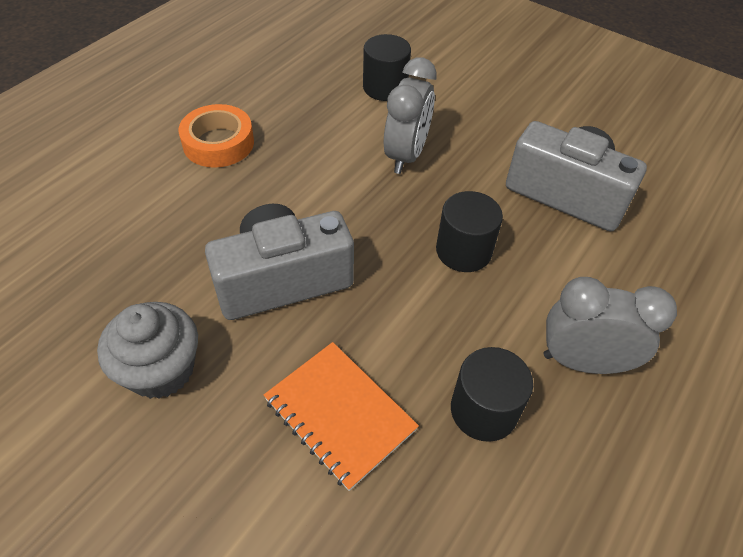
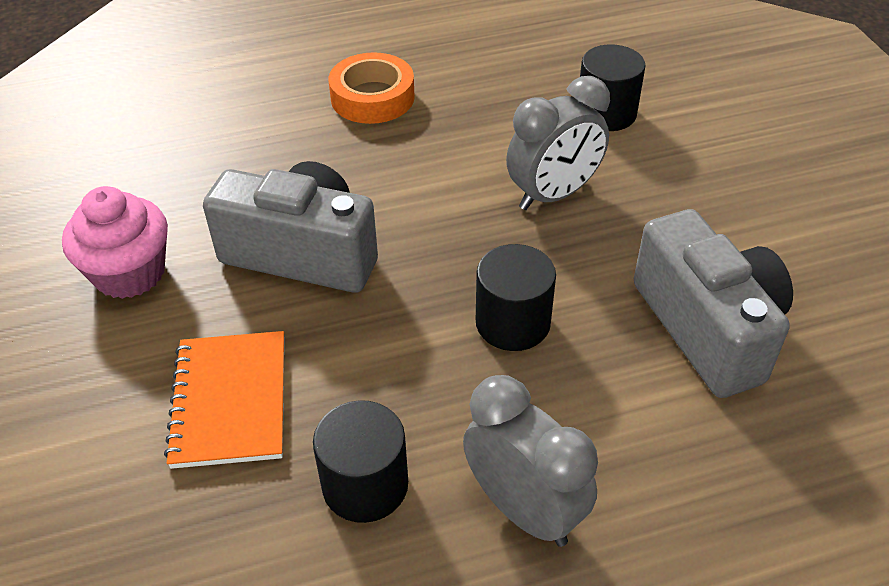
camera: 40 degrees right, 5 degrees down
(161, 369) = (129, 273): grey cupcake -> pink cupcake

